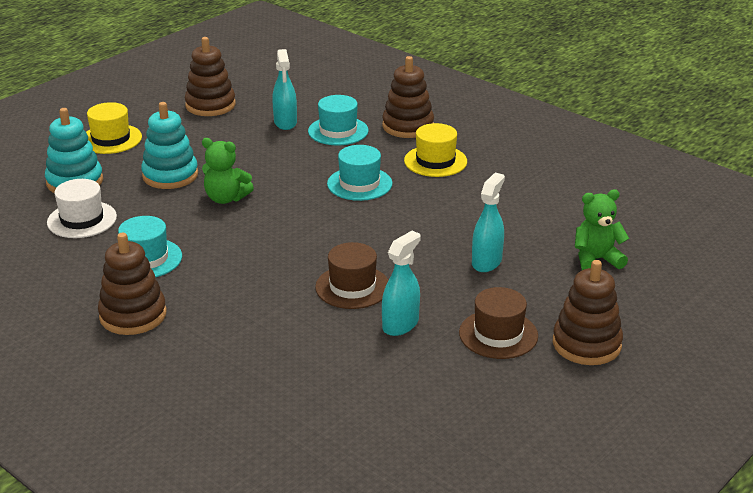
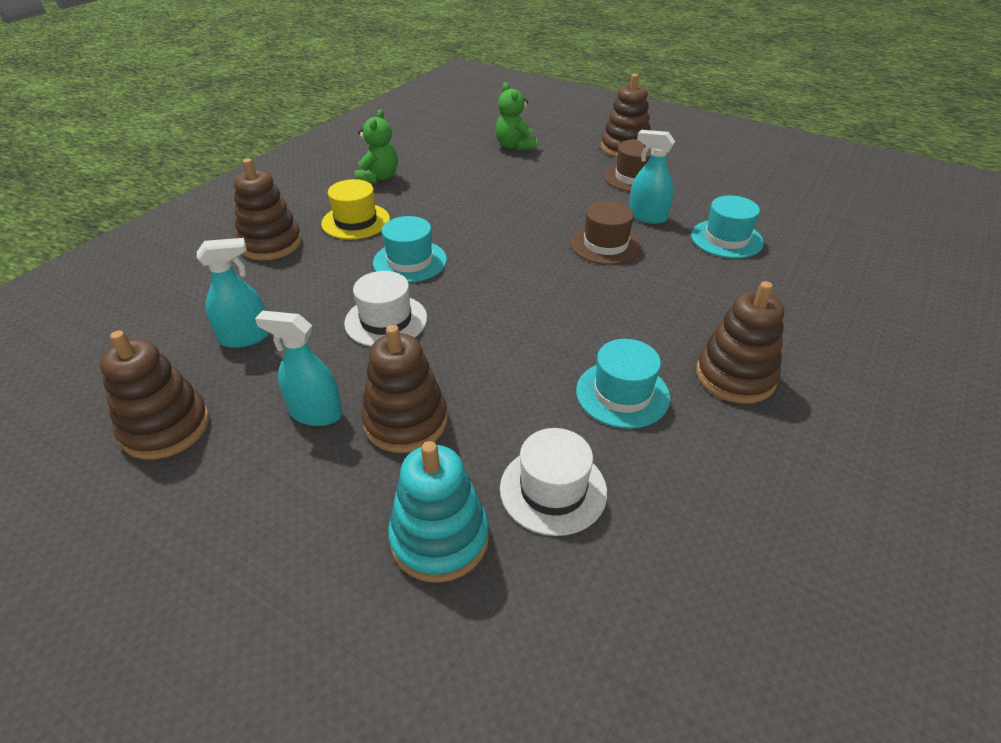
camera: 100 degrees left, 10 degrees up
(111, 139) = (279, 533): yellow hat -> none
(170, 175) = (405, 421): turquoise stacking toy -> brown stacking toy
(226, 198) = (460, 354): green teddy bear -> green teddy bear (378, 178)
(280, 171) = (386, 320): none -> white hat
(338, 131) = (277, 290): turquoise hat -> turquoise hat (726, 239)
(486, 262) = (536, 186): turquoise spray bottle -> turquoise spray bottle (315, 413)

